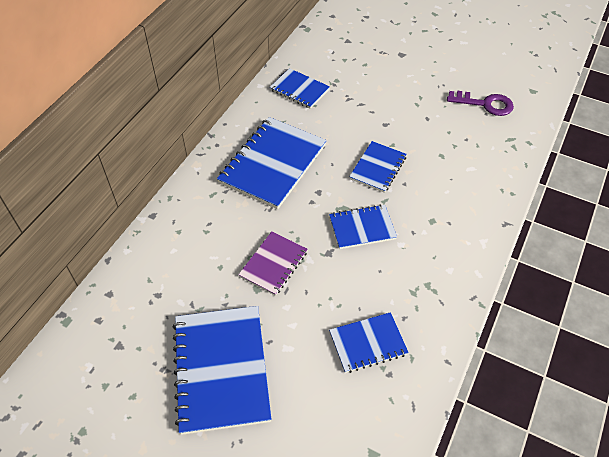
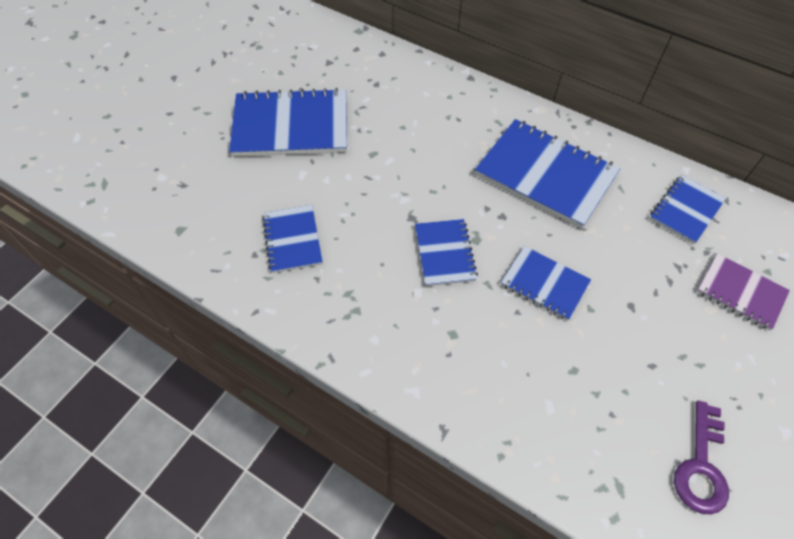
camera: 95 degrees right, 5 degrees up
(273, 264) = (401, 168): purple notebook -> purple notebook (740, 292)

